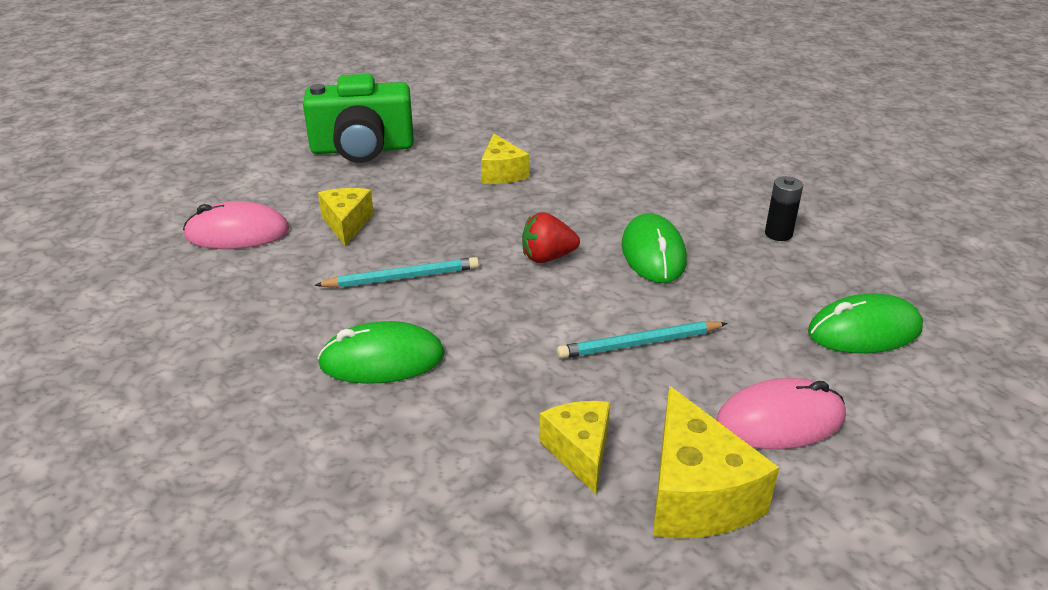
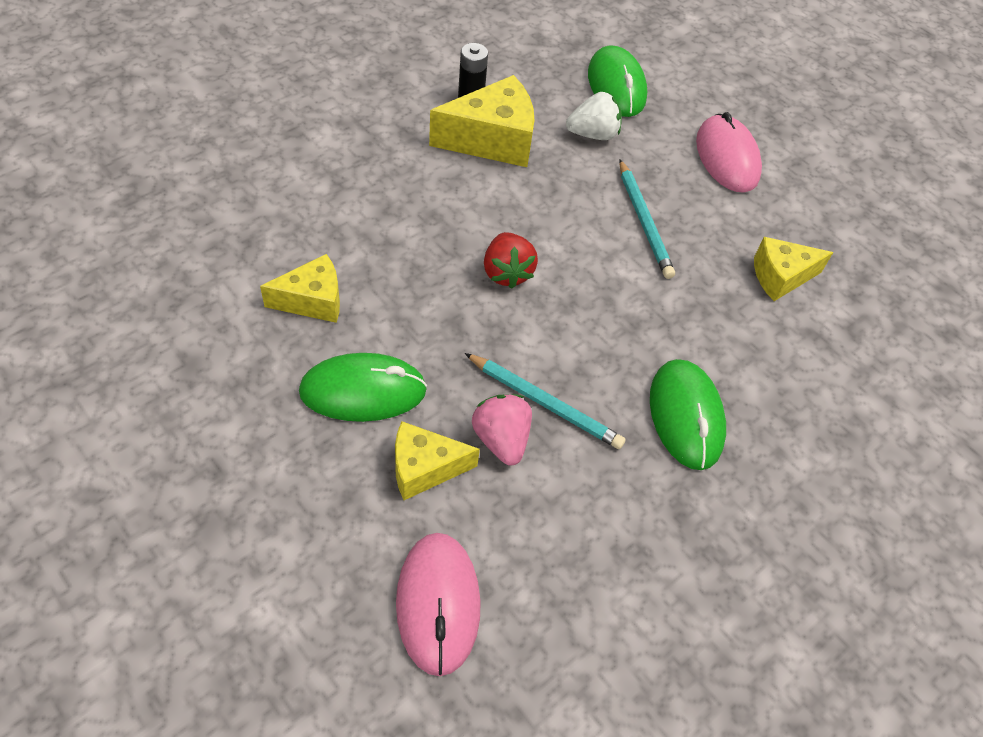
camera: 95 degrees left, 20 degrees up
(362, 149) = (206, 464): green camera -> none
(368, 257) = (501, 439): none -> pink strawberry
(402, 278) = (544, 403): turquoise pencil -> turquoise pencil turned 135 degrees clockwise
(653, 254) = (502, 190): green mouse -> green mouse (363, 391)
(696, 494) = (809, 217): yellow cheese -> yellow cheese (492, 140)
(765, 311) = (593, 134): none -> white strawberry

